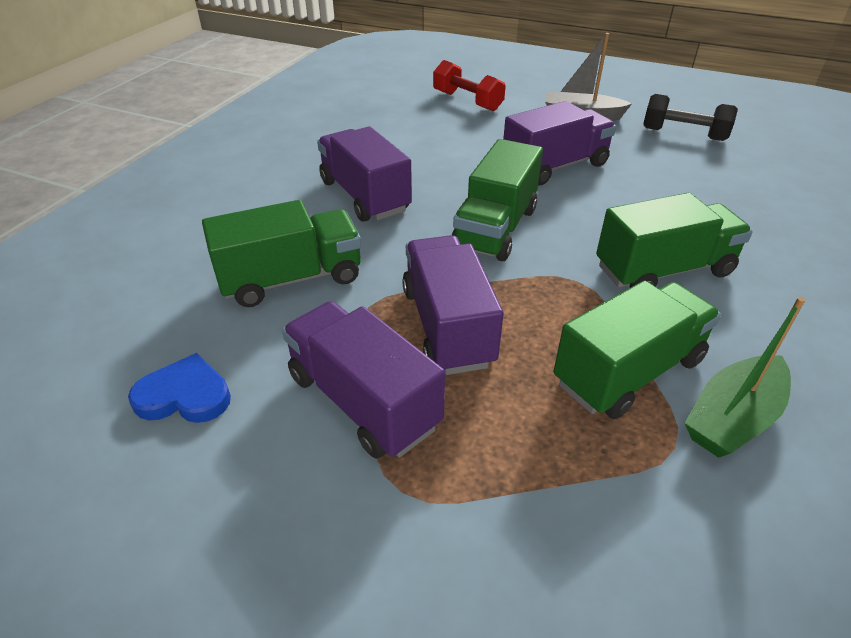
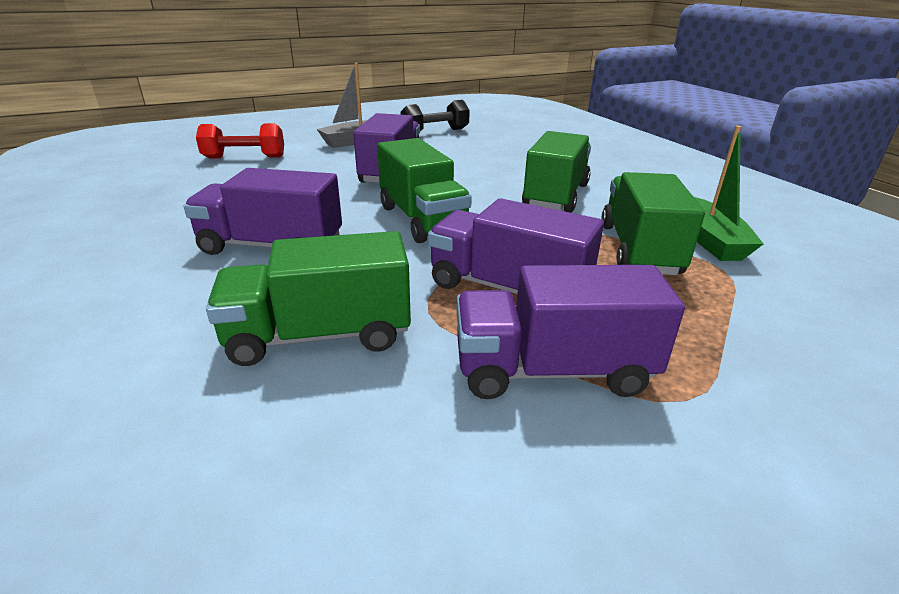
camera: 50 degrees left, 10 degrees down
(184, 395) = (402, 499): blue heart -> none
(291, 279) = (320, 335): green truck -> green truck turned 120 degrees counterclockwise

